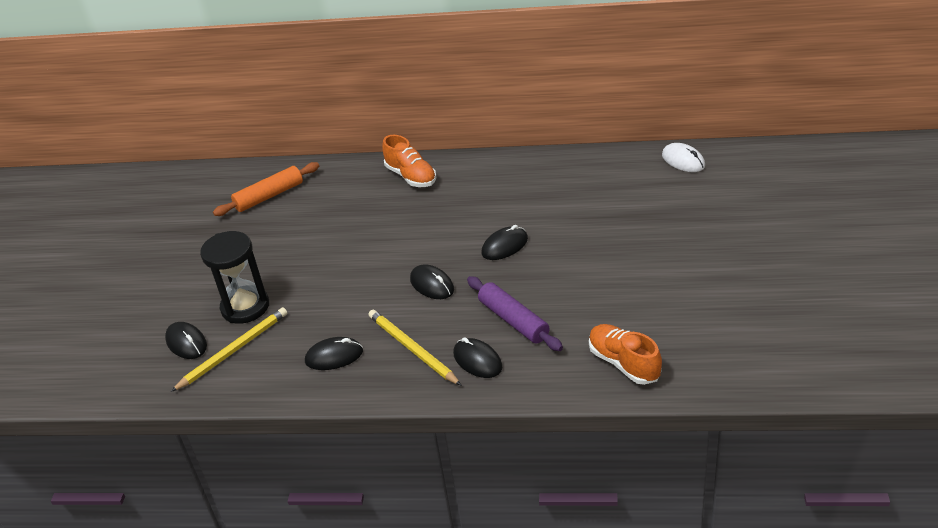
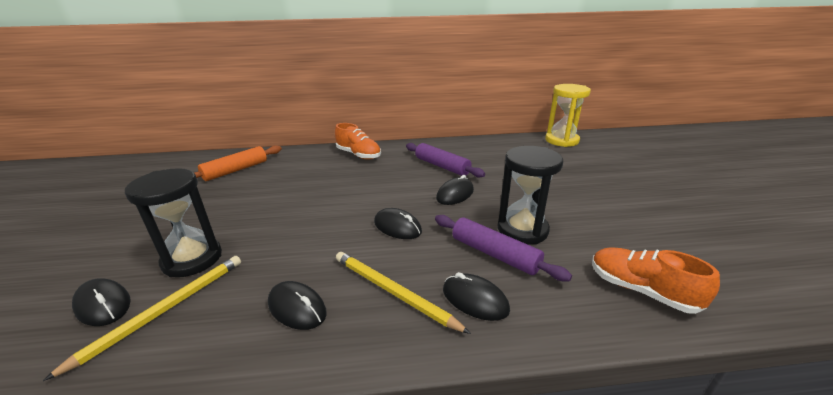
camera: 15 degrees left, 10 degrees down
(334, 356) = (297, 308): black mouse -> black mouse turned 60 degrees clockwise
(506, 201) = (442, 166): none -> purple rolling pin
(554, 296) = (522, 230): none -> black hourglass
(683, 161) = (561, 140): white mouse -> yellow hourglass

